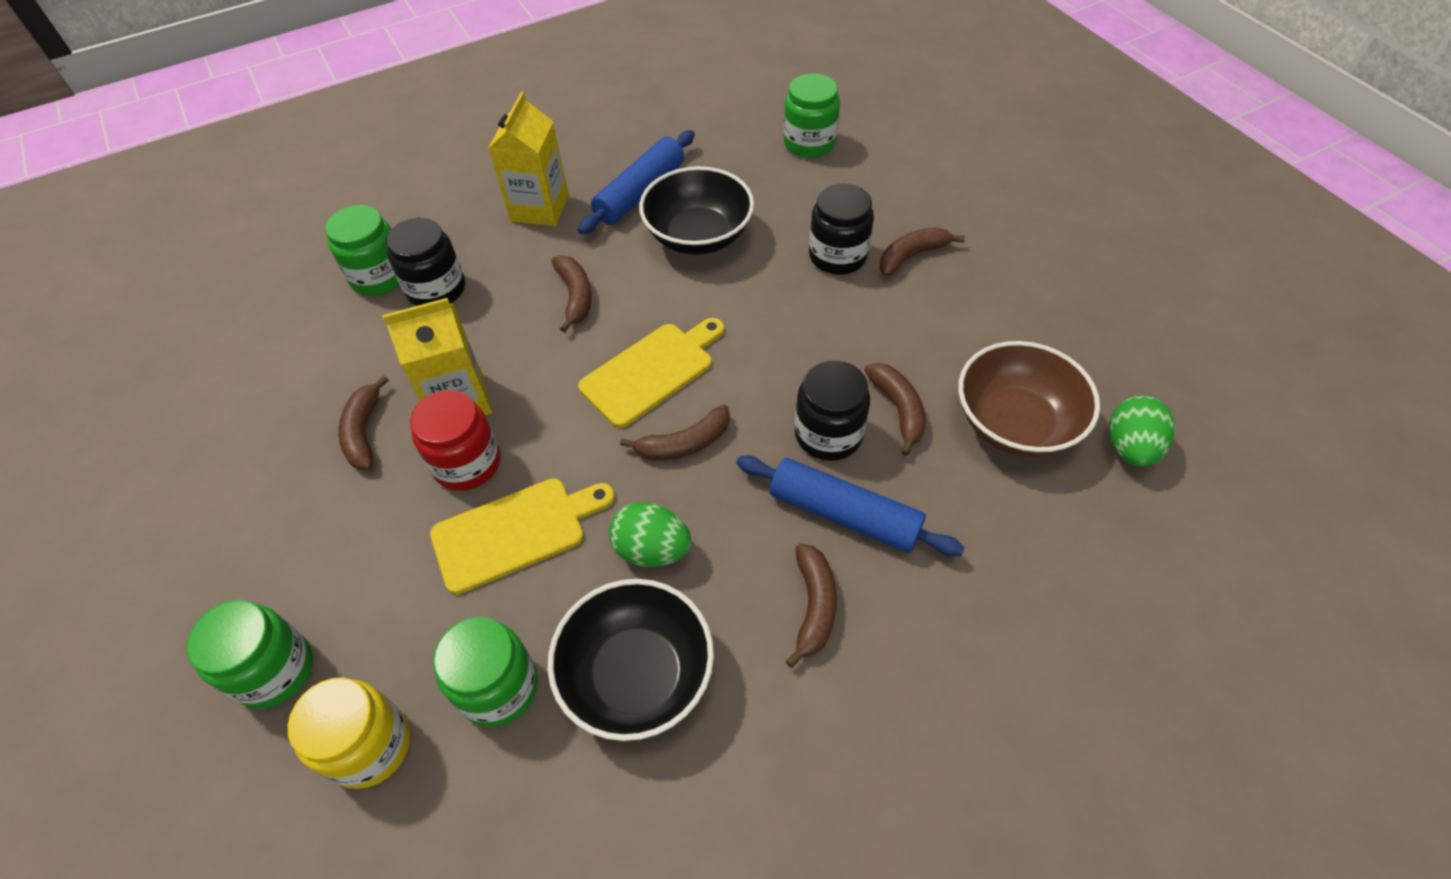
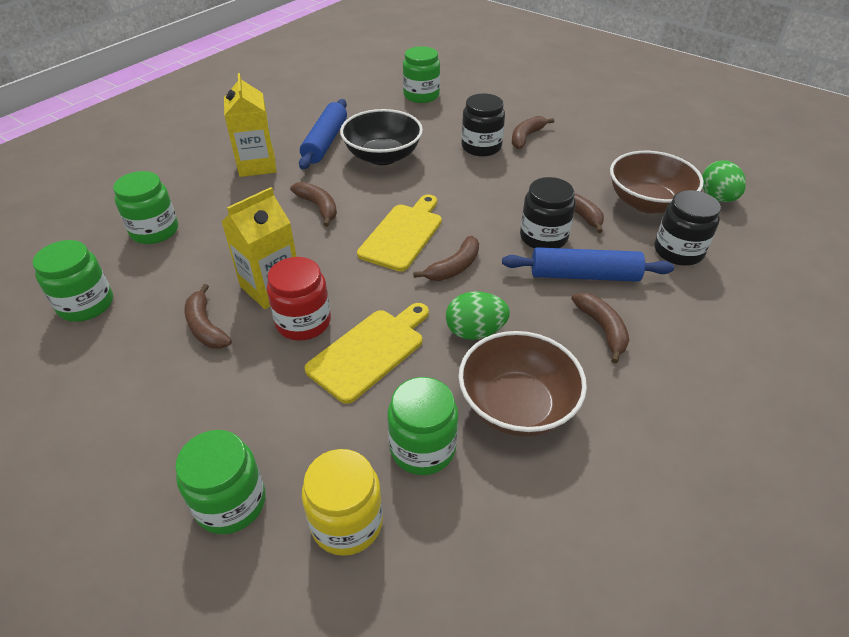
camera: 25 degrees left, 10 degrees down
(264, 358) = (86, 304): none -> green jar
(436, 289) = (207, 228): black jar -> black jar (678, 251)
(637, 675) = (517, 405): black bowl -> brown bowl

